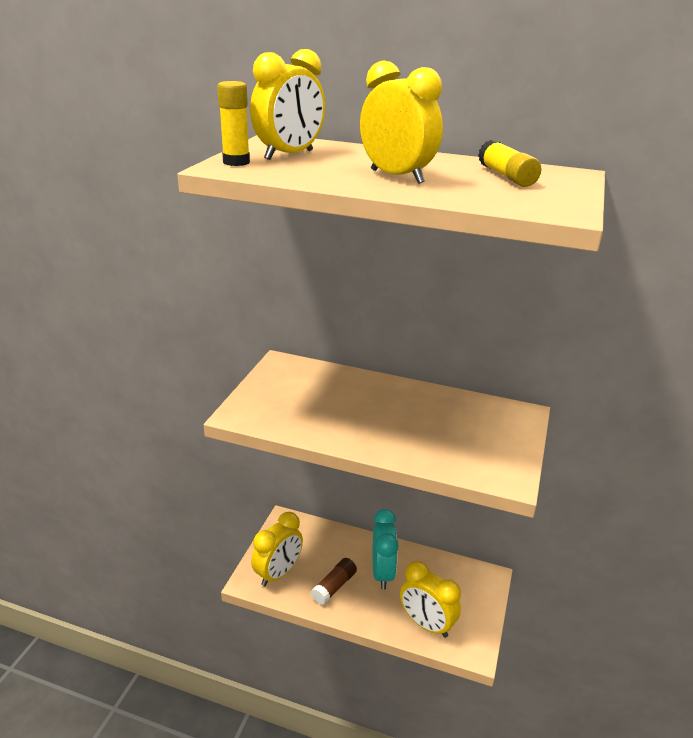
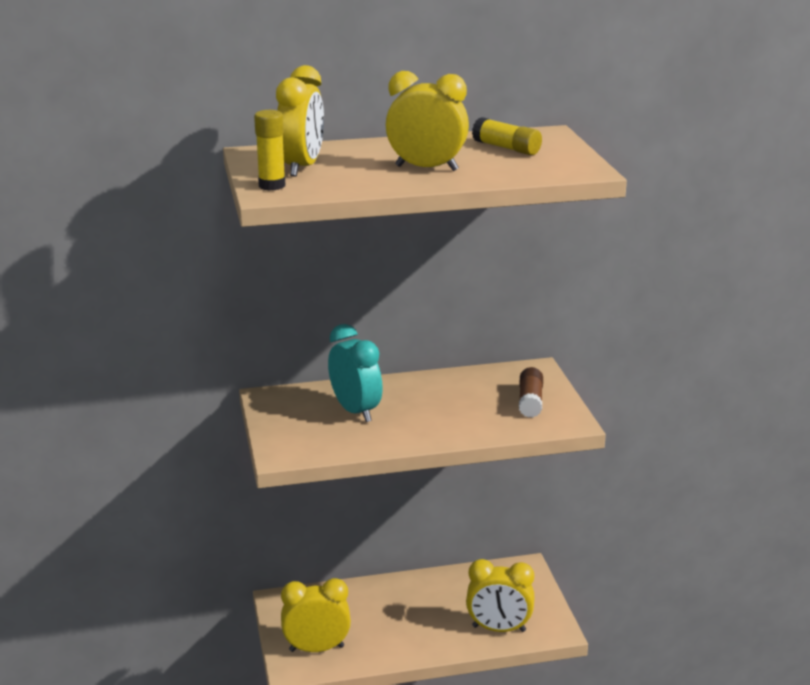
camera: 30 degrees left, 5 degrees down
(278, 573) = (316, 648): yellow clock -> yellow clock turned 105 degrees counterclockwise
(334, 586) = (385, 636): brown glue stick -> brown glue stick (530, 402)
(382, 573) = (422, 605): turquoise clock -> turquoise clock (355, 411)

